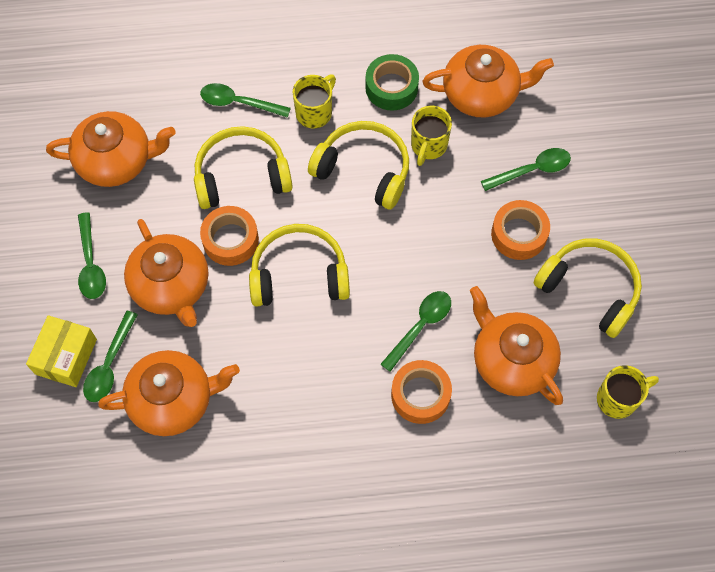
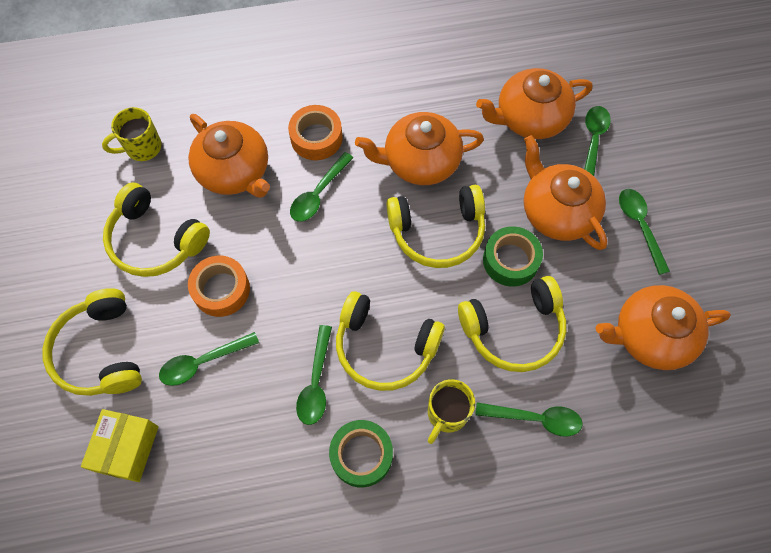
camera: 175 degrees right, 0 degrees up
(66, 356) = (633, 144): yellow box -> yellow box (127, 448)
(230, 240) = (510, 260): orange tape -> green tape
(428, 146) = (316, 382): yellow mug -> green spoon
(481, 94) = (255, 456): orange teapot -> orange teapot (420, 161)
(628, 186) = (100, 351): none -> yellow headphones

